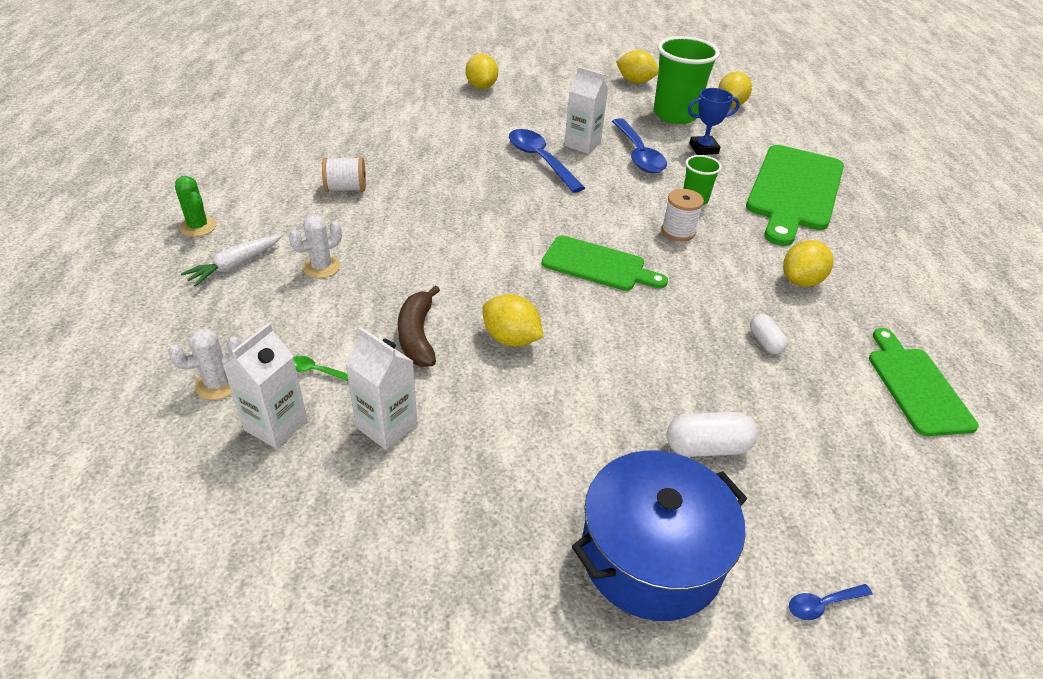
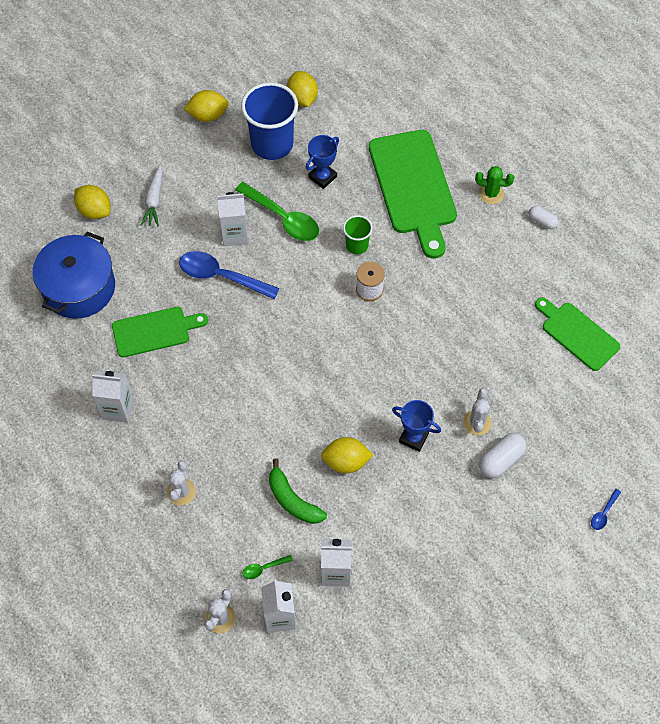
camera: 35 degrees left, 20 degrees up
(198, 227) = (61, 520): green cactus -> green cactus (491, 193)
(235, 265) = (126, 532): white carrot -> white carrot (154, 200)
(346, 188) = (118, 409): white spool -> white carton
(417, 335) = (292, 500): brown banana -> green banana
(598, 265) = (345, 360): green cutting board -> green cutting board (154, 331)
(611, 363) = (413, 438): none -> blue trophy
(638, 154) = (283, 218): blue spoon -> green spoon
(651, 555) = (518, 545): blue pot -> blue pot (79, 287)
(675, 115) = (272, 144): green cup -> blue cup
(706, 393) = (477, 422): none -> white cactus
(765, 342) = (482, 357): white capsule -> white capsule (542, 221)
(801, 281) = (471, 285): yellow lemon -> none

